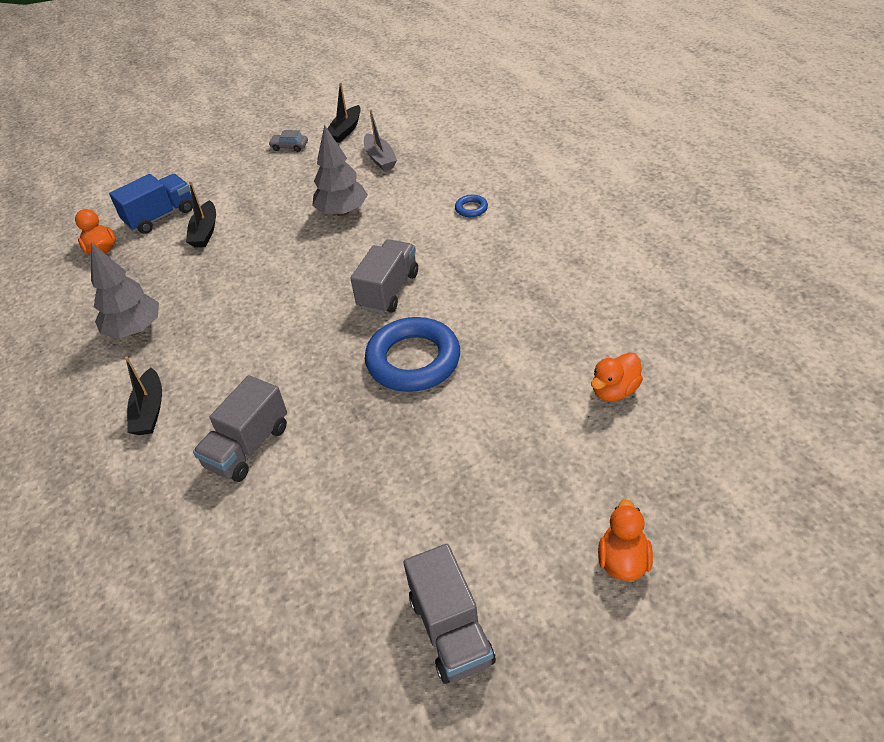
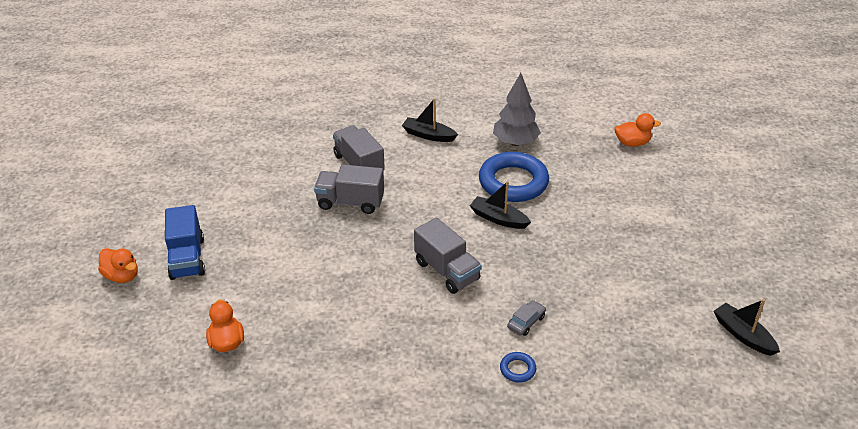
camera: 115 degrees right, 5 degrees down
(160, 216) = (659, 179): blue truck -> blue truck (187, 258)
(205, 232) = (615, 197): black boat -> black boat (498, 219)
(289, 147) = (733, 283): grey car -> grey car (526, 322)
(342, 212) = (582, 282): grey tree -> none
(380, 158) = (662, 340): grey boat -> none
(413, 360) = (359, 255): blue ring -> blue ring (513, 182)
(451, 630) = (166, 198): grey truck -> grey truck (350, 202)

